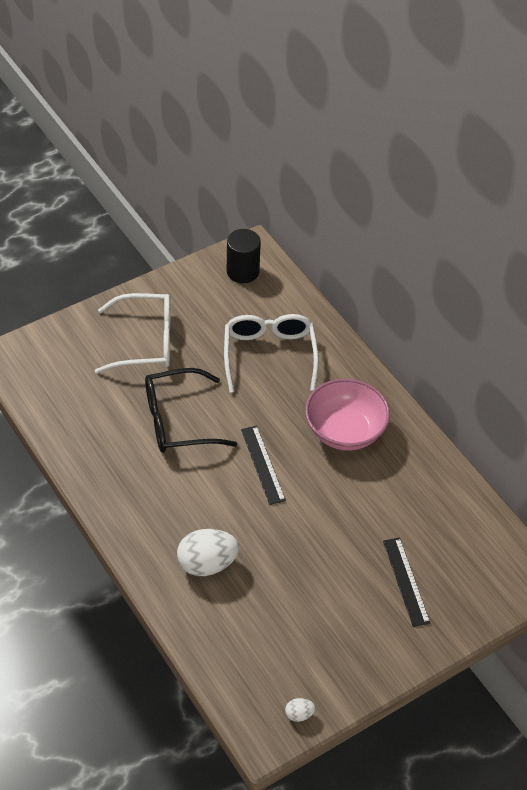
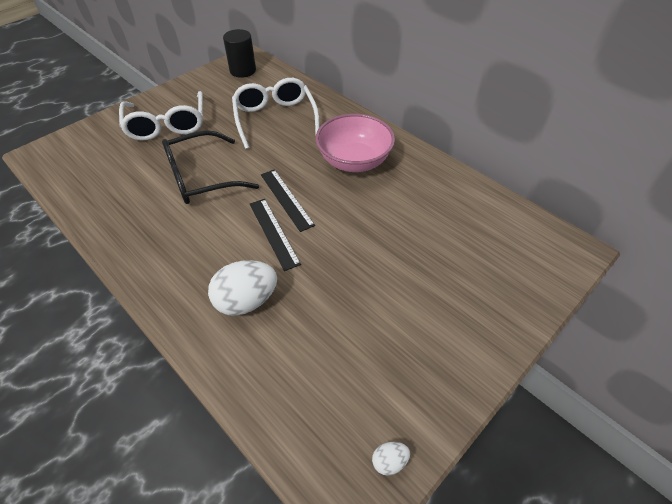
camera: 10 degrees left, 0 degrees up
(146, 342) = (167, 125): white glasses -> white glasses turned 90 degrees clockwise
(406, 581) = (455, 277): black ruler -> black ruler (274, 233)

